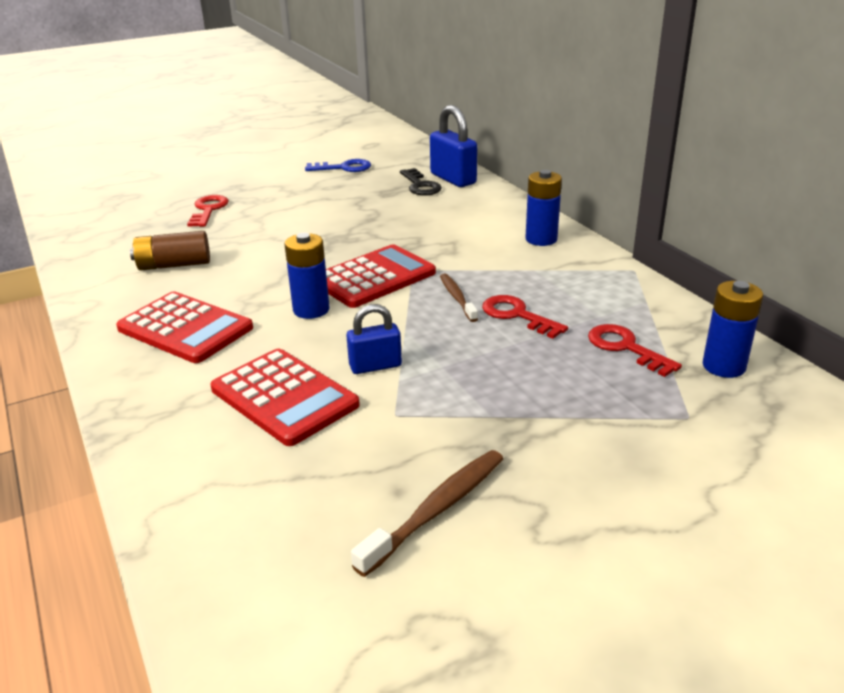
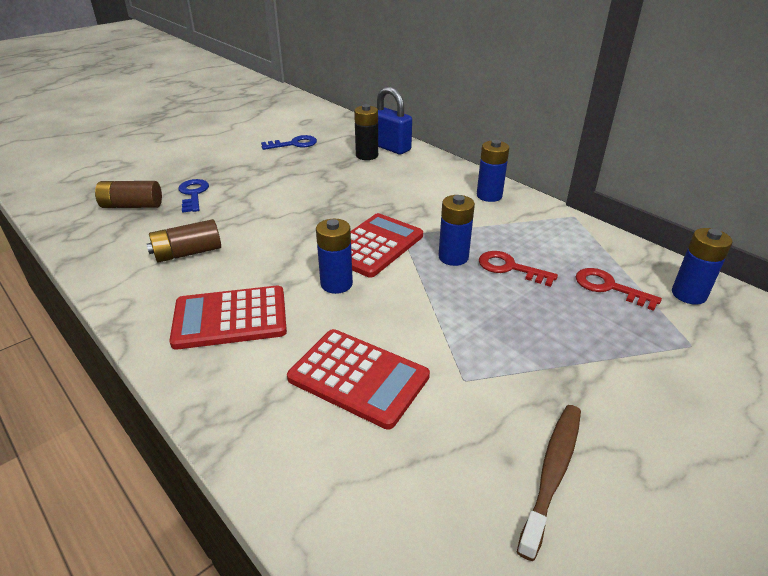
camera: 15 degrees left, 5 degrees up
(141, 216) = (132, 206): none -> brown battery
(185, 328) = (230, 318): red calculator -> red calculator turned 150 degrees clockwise
(208, 210) = (193, 194): red key -> blue key
(375, 366) = (421, 333): blue padlock -> none
(420, 186) = (367, 155): black key -> black battery
(457, 298) = (453, 257): brown toothbrush -> blue battery

